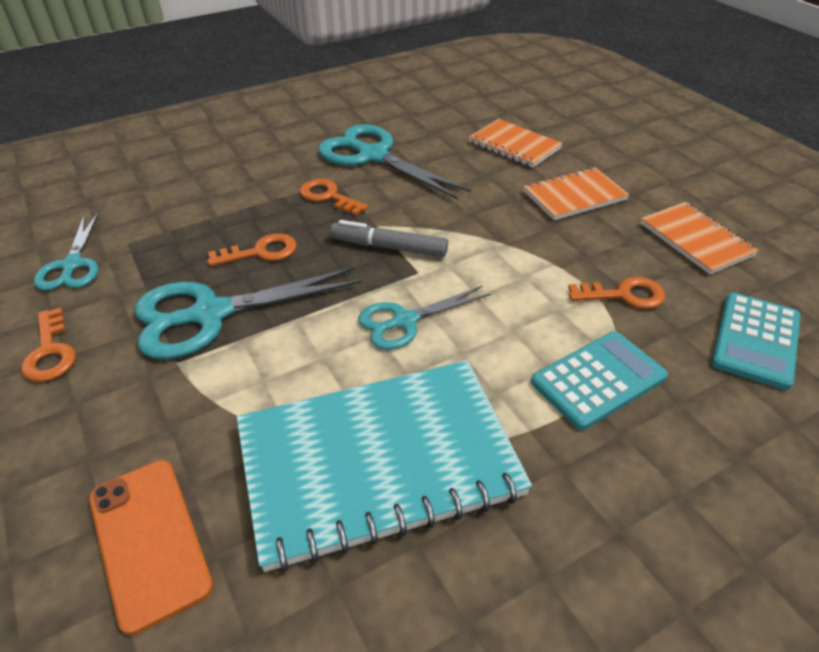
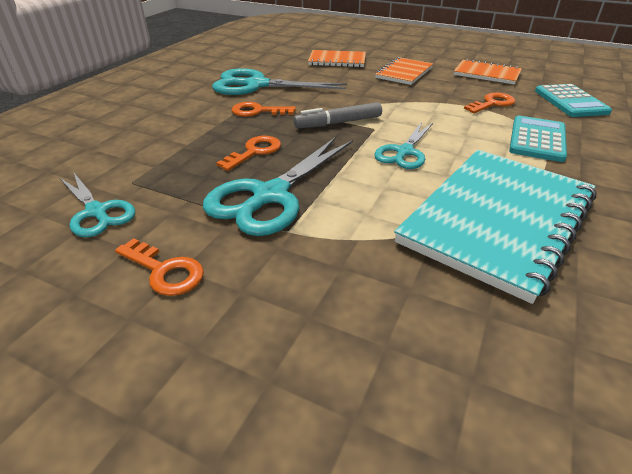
camera: 35 degrees left, 5 degrees down
(149, 540) = (434, 335): orange phone -> none

